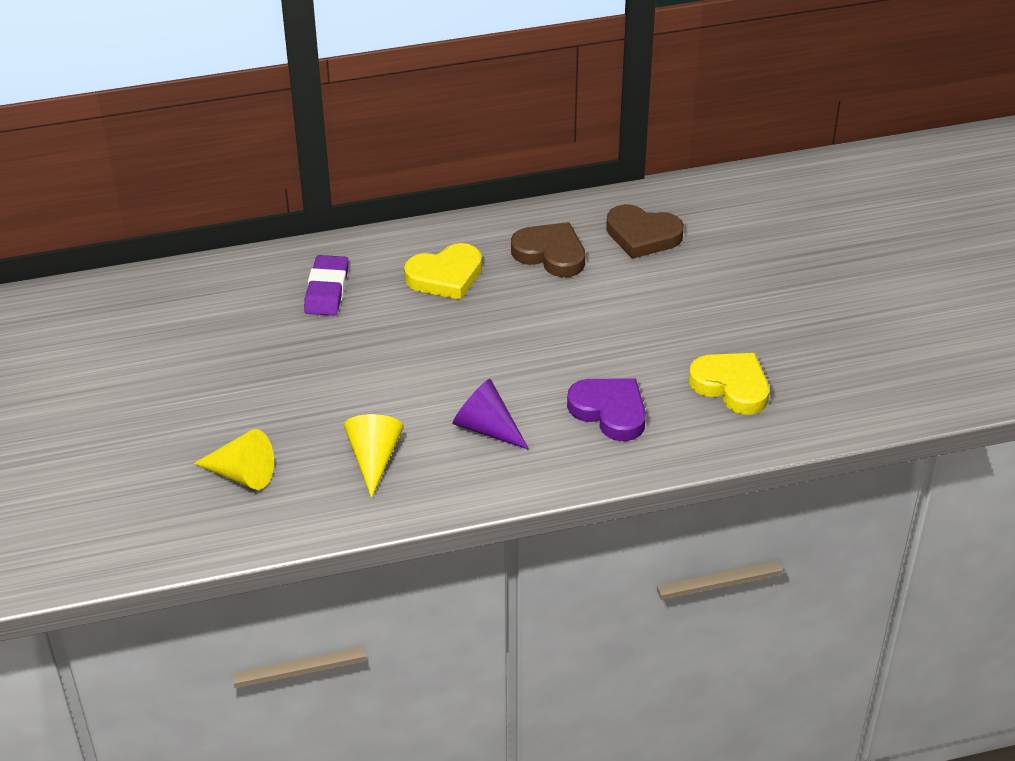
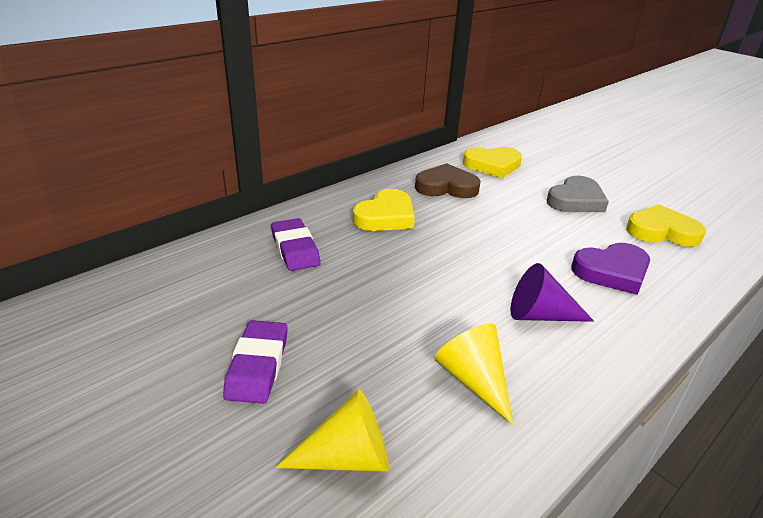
camera: 30 degrees left, 10 degrees down
(225, 391) = (258, 366): none -> purple eraser
(610, 411) = (612, 272): purple heart -> purple heart turned 150 degrees clockwise
(642, 235) = (492, 165): brown heart -> yellow heart
(684, 316) = (576, 200): none -> grey heart

